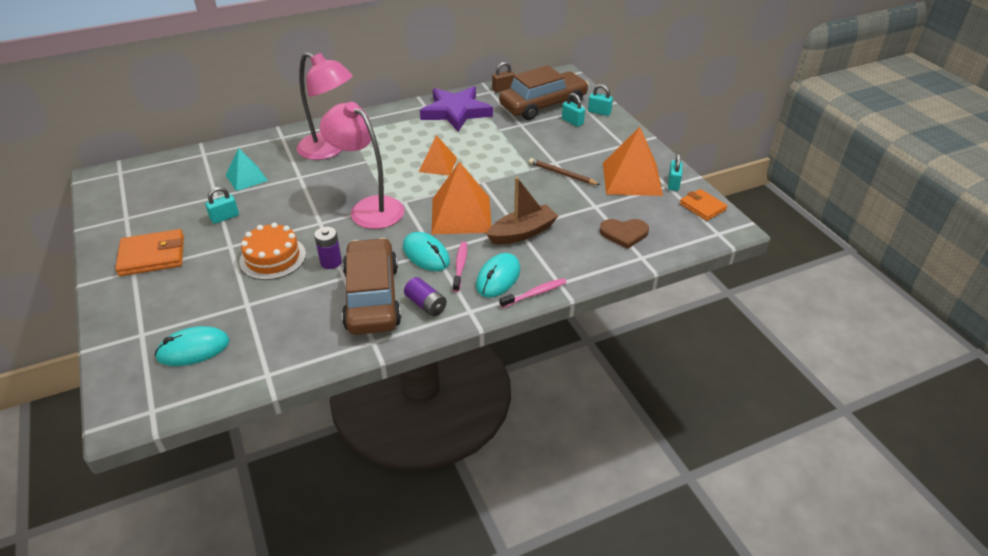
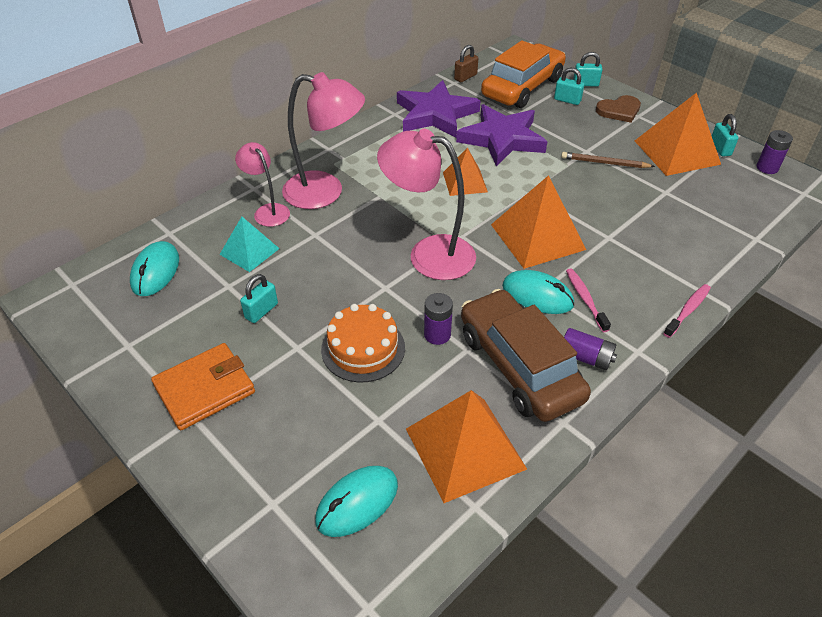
camera: 20 degrees left, 5 degrees up
(279, 154) = (268, 211): none -> pink lamp
(290, 338) = (465, 448): none -> orange pyramid
(493, 140) = (502, 139): none -> purple star
(498, 278) = (635, 302): turquoise mouse -> turquoise mouse (155, 271)
(522, 233) = (618, 241): brown boat -> none
(543, 105) = (522, 87): brown car -> orange car
(624, 233) = (719, 216): brown heart -> brown heart (619, 110)
(702, 207) = (767, 168): orange wallet -> purple battery

